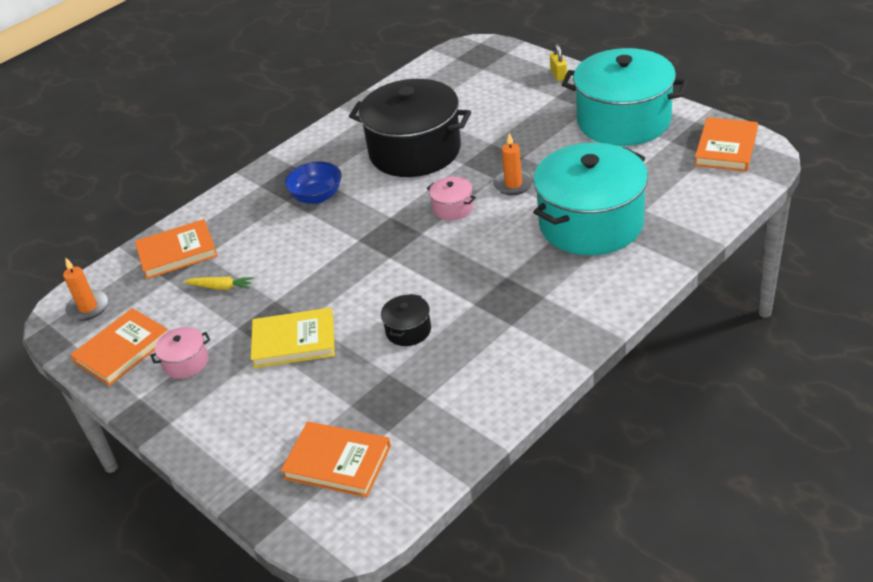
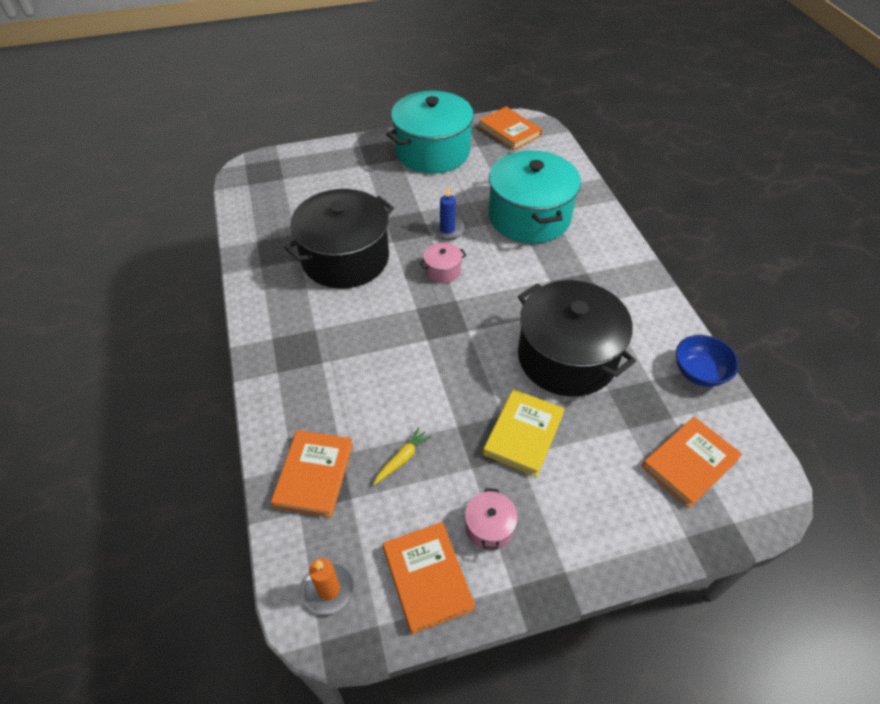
camera: 65 degrees left, 10 degrees up
(317, 196) = (339, 340): blue bowl -> blue bowl (699, 372)
(408, 330) = (566, 357): black pot -> black pot, size x2.44
(513, 184) = (447, 230): orange candle -> blue candle
(558, 75) = (341, 151): yellow padlock -> none

